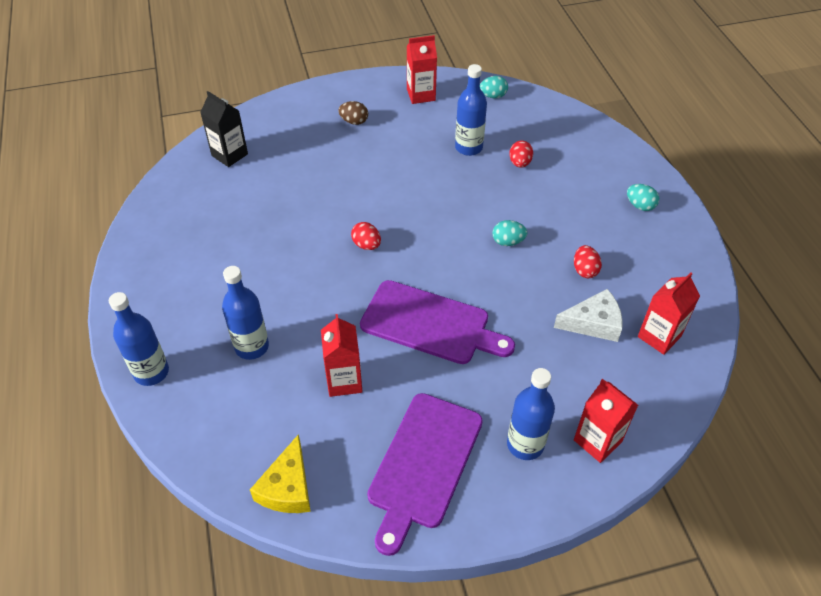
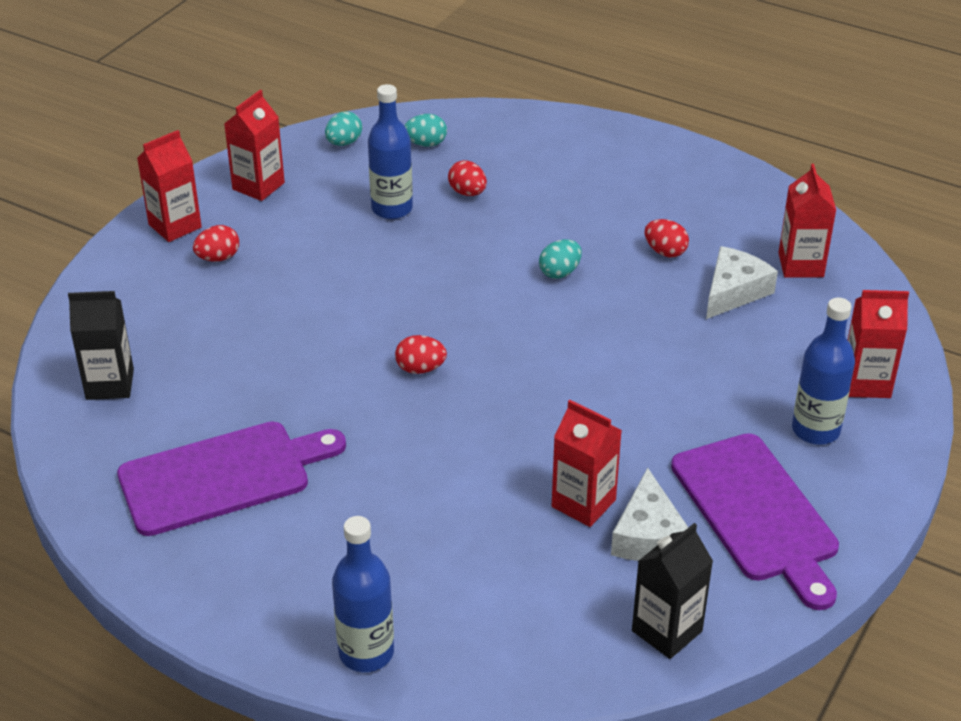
camera: 45 degrees left, 10 degrees down
(252, 347) = (442, 546): blue bottle -> none
(287, 487) = (667, 631): yellow cheese -> black carton
(351, 426) = (648, 535): none -> white cheese
(354, 121) = (218, 258): brown egg -> red egg
(357, 93) = (175, 226): none -> red carton
(430, 324) = (592, 395): purple cutting board -> purple cutting board (222, 476)
(640, 206) = (636, 164): turquoise egg -> turquoise egg (426, 144)

